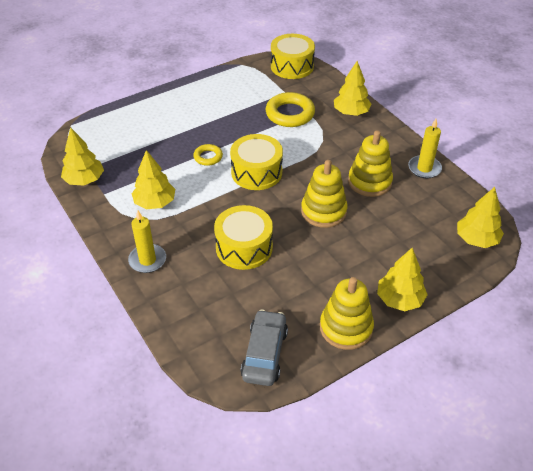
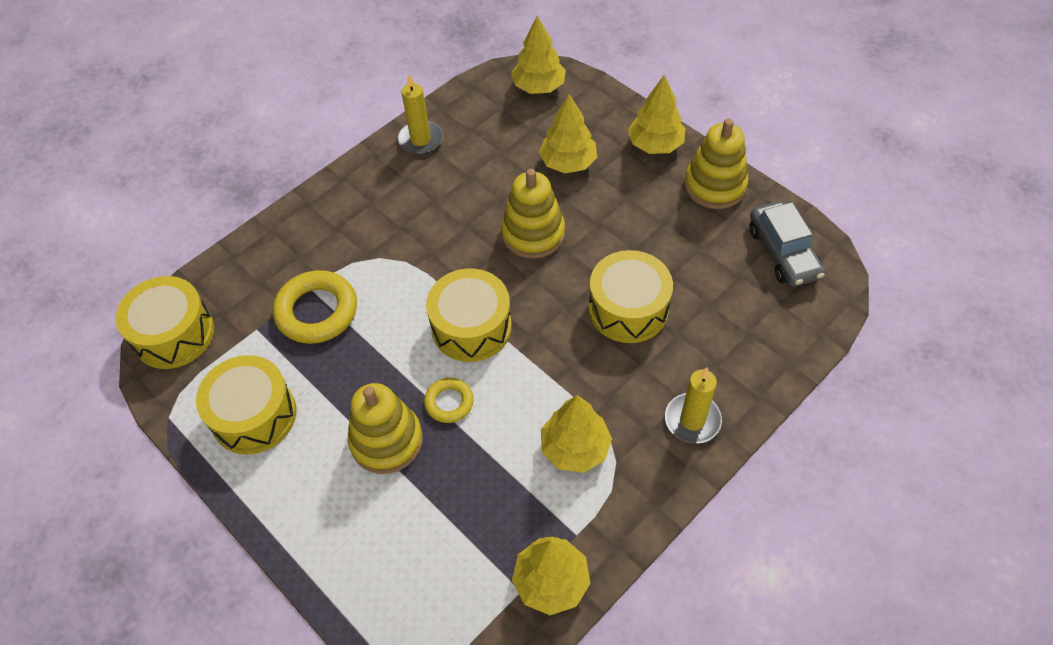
camera: 100 degrees left, 10 degrees up
(231, 89) = (254, 415): none -> yellow drum
(264, 354) = (783, 252): grey car -> grey car turned 105 degrees counterclockwise
(351, 112) = (304, 232): yellow tree -> yellow tree (568, 162)
(369, 182) = (461, 192): yellow stacking toy -> yellow stacking toy (386, 440)

